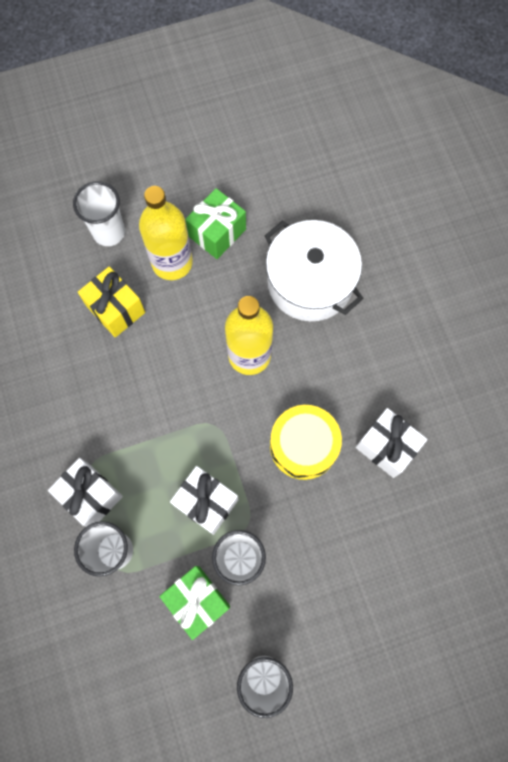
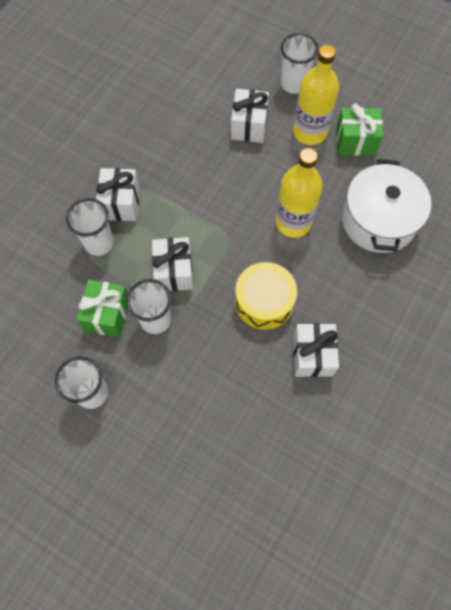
camera: 50 degrees right, 5 degrees down
(116, 309) = (249, 126): yellow gift -> white gift

